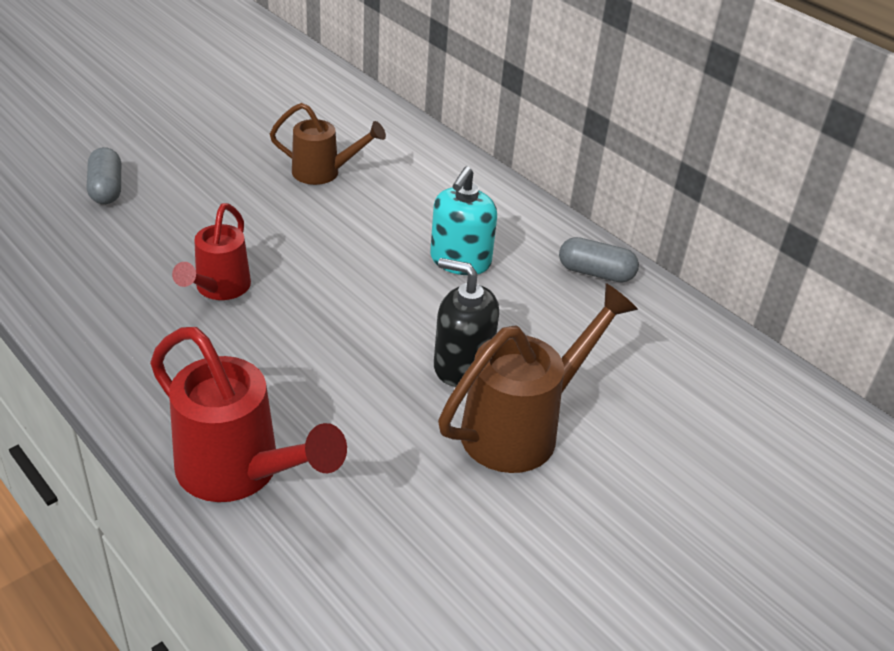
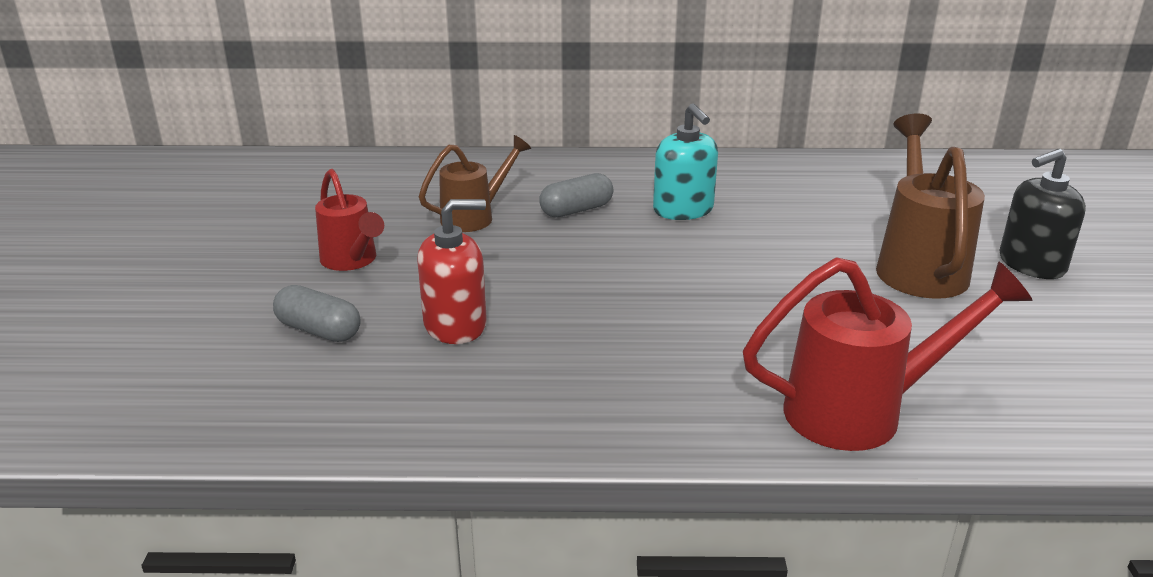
camera: 45 degrees left, 10 degrees down
(167, 236) = (455, 325): none -> red soap dispenser
(218, 289) = (579, 328): red watering can -> red watering can (352, 261)
(462, 365) = (818, 259): black soap dispenser -> black soap dispenser (1031, 264)
(595, 273) = (764, 170): grey capsule -> grey capsule (576, 210)

